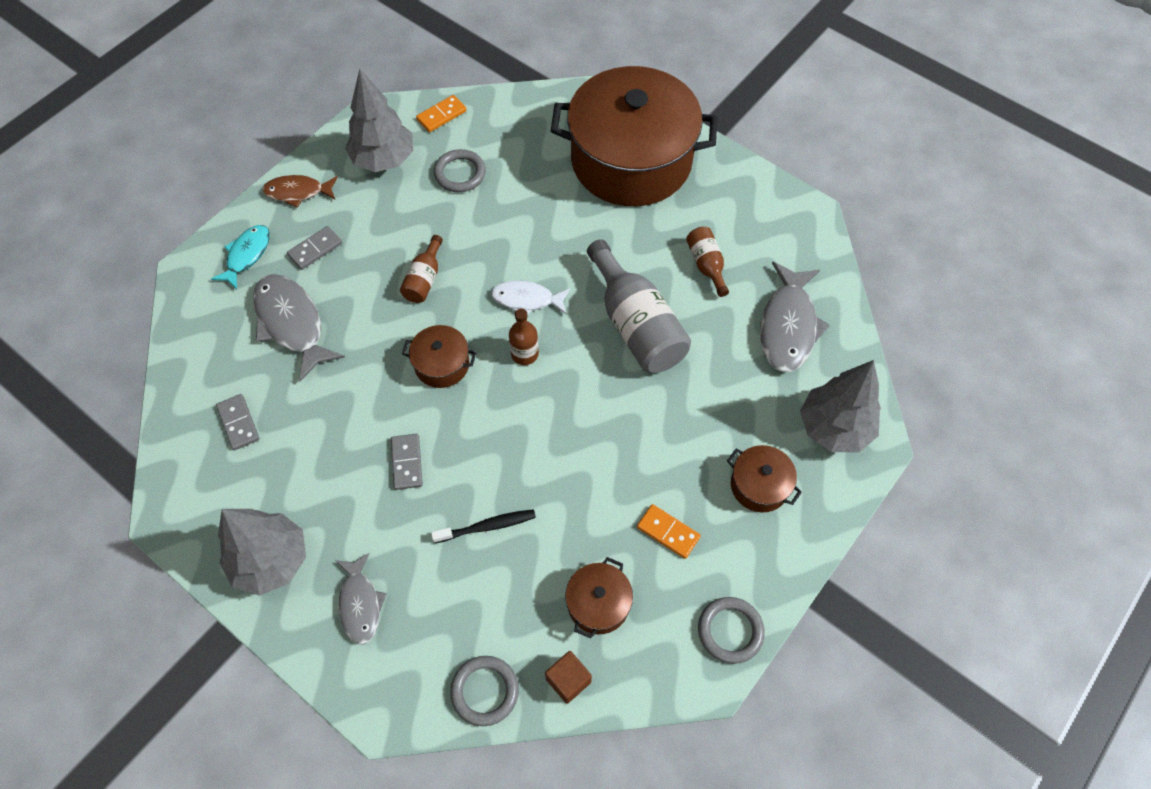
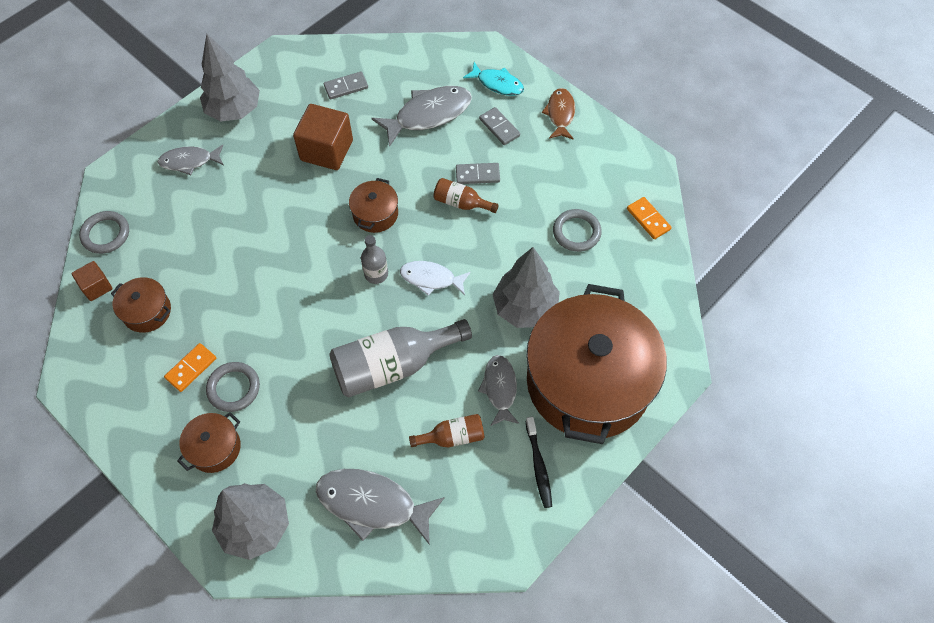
camera: 95 degrees right, 0 degrees up
(344, 431) = (326, 150): none -> brown cube
(383, 160) = (594, 174): grey tree -> grey tree (525, 308)
(407, 462) = (292, 189): grey domino -> grey domino (477, 175)
(487, 526) = (227, 240): black toothbrush -> black toothbrush (538, 465)
(524, 354) = (376, 274): brown bottle -> grey bottle
(527, 300) = (431, 279): white fish -> white fish turned 90 degrees counterclockwise
(649, 230) = (500, 388): none -> grey fish
(730, 631) = (98, 404): grey ring -> grey ring (234, 388)

